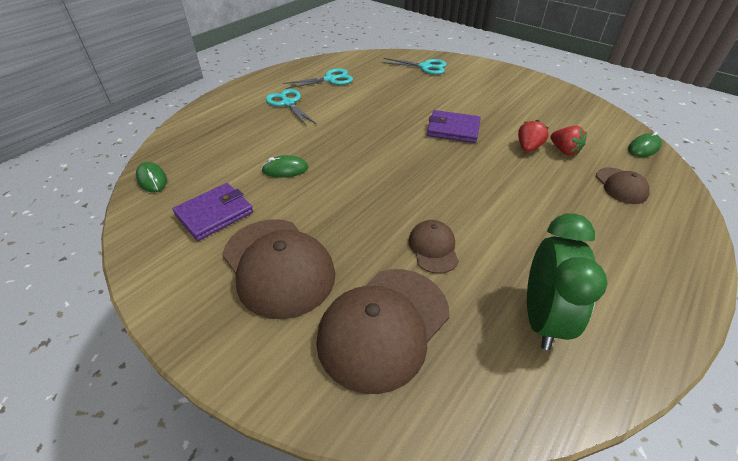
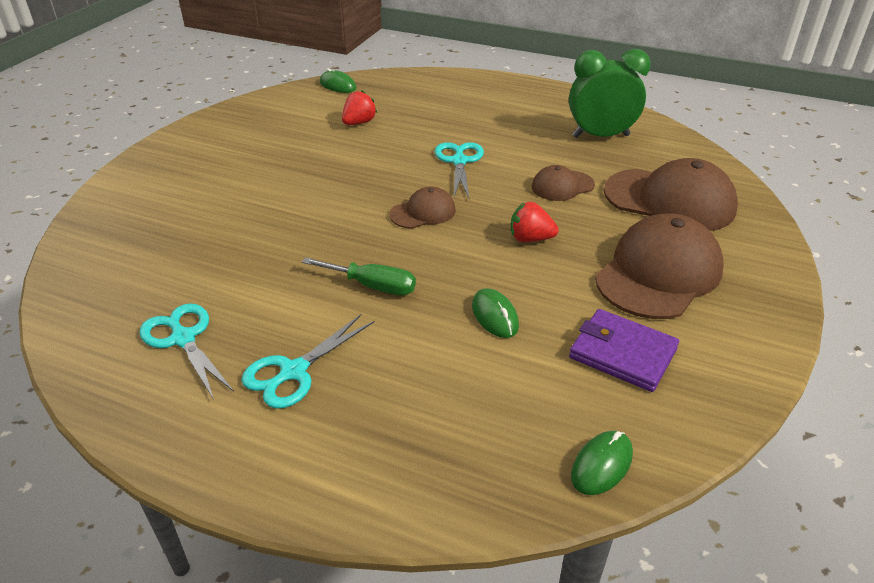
camera: 105 degrees left, 5 degrees down
(340, 131) = (372, 286): none -> green screwdriver
(425, 67) = (126, 233): turquoise scissors -> turquoise scissors (459, 161)
(453, 129) = (335, 191): purple wallet -> none
(528, 147) = (361, 142): red strawberry -> red strawberry (530, 239)
(621, 186) = (410, 99): brown cap -> brown cap (423, 212)

